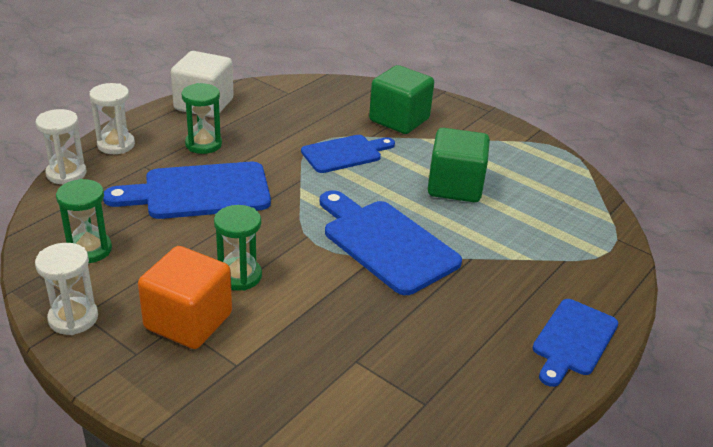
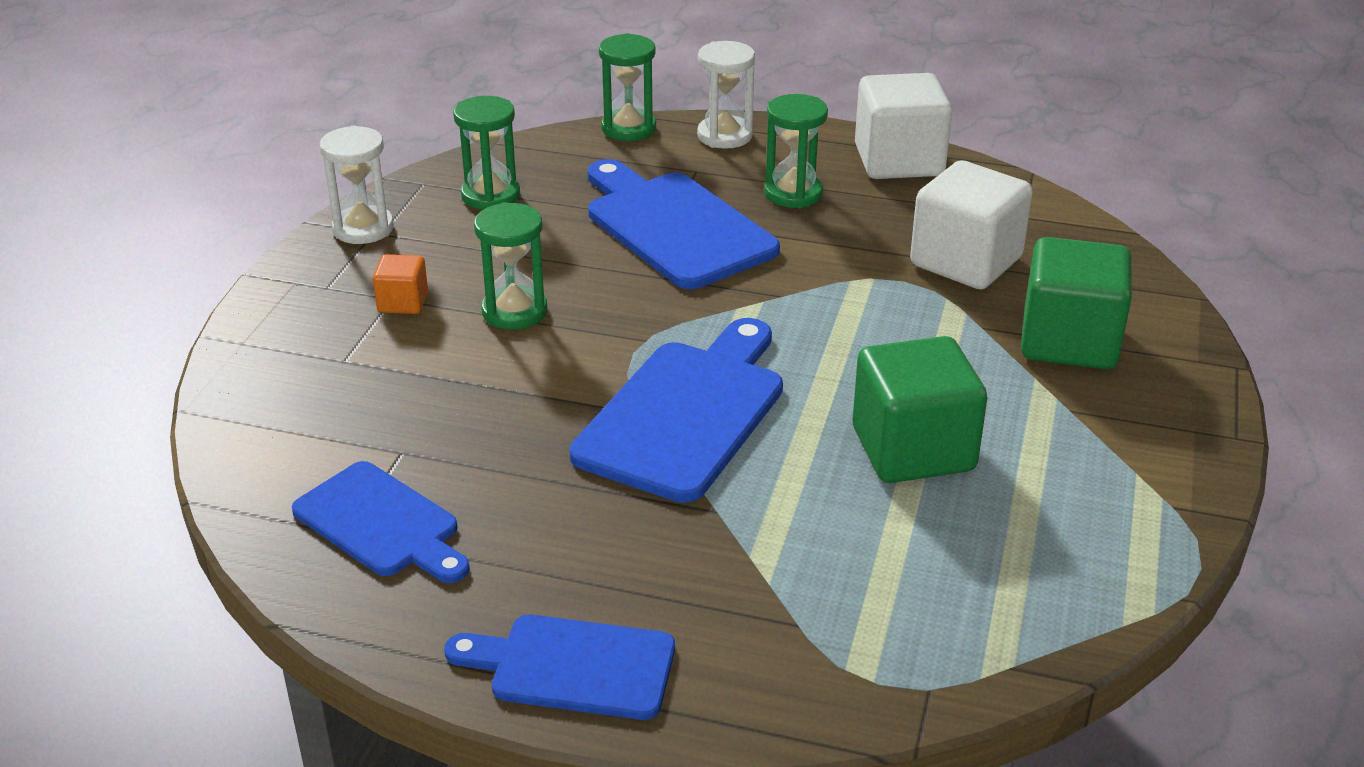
camera: 70 degrees right, 0 degrees up
(66, 174) = (628, 128): white hourglass -> green hourglass
(188, 321) = (403, 302): orange cube -> orange cube, size x0.49
(314, 120) = (966, 262): none -> white cube
(345, 153) = (898, 315): blue cutting board -> blue cutting board (381, 524)

